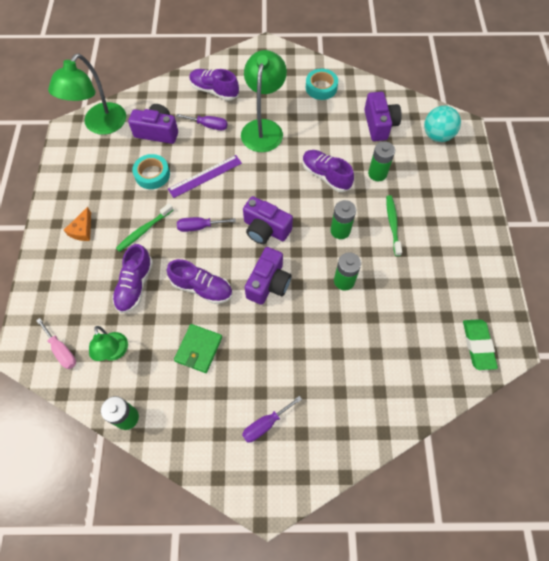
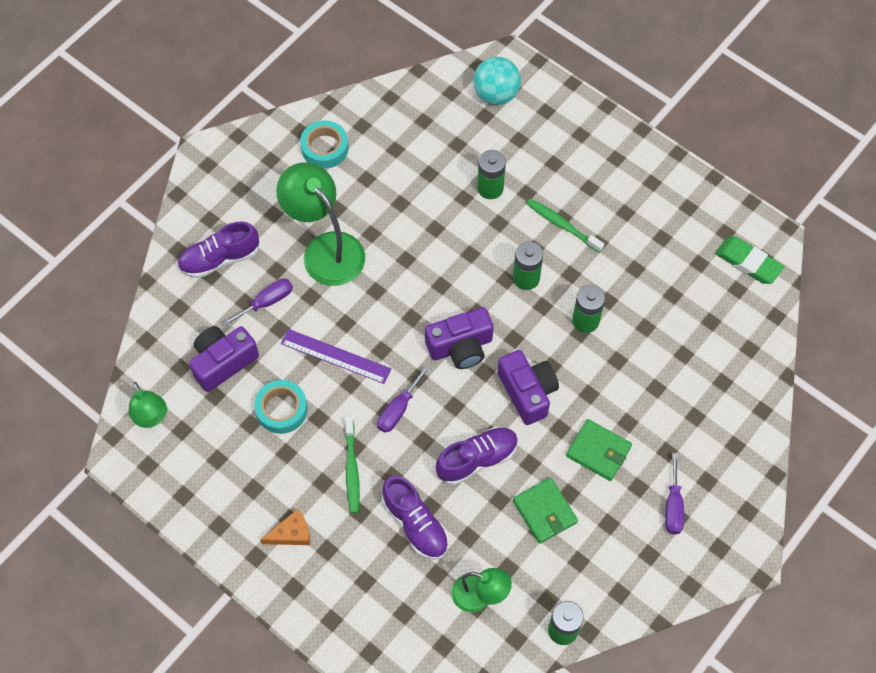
camera: 50 degrees left, 0 degrees up
(62, 350) = (432, 648): pink screwdriver -> none
(82, 230) = (291, 533): orange cheese -> orange cheese turned 75 degrees counterclockwise
(100, 125) = (151, 418): green lamp -> green lamp, size x0.57
(205, 176) = (335, 356): purple ruler -> purple ruler turned 75 degrees counterclockwise
(264, 351) = (598, 451): none -> green wallet
(326, 176) = (447, 238): purple shoe -> none
(379, 124) = (430, 134): purple camera -> none

